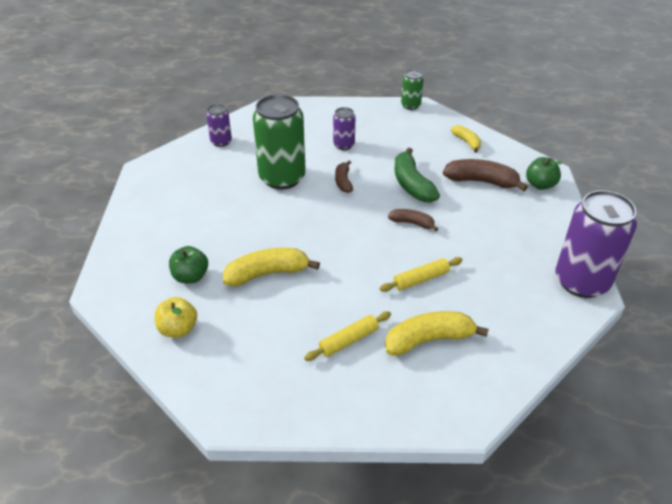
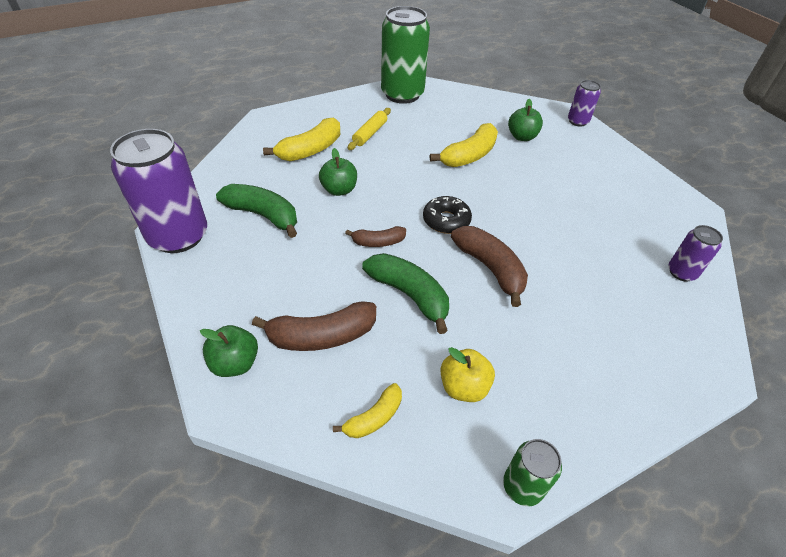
camera: 150 degrees right, 5 degrees up
(178, 329) = (489, 108): yellow apple -> yellow apple (463, 387)
(282, 178) = (558, 248): green can -> green can (402, 94)
(343, 181) = (490, 268): brown banana -> brown banana, size x1.71
(344, 145) = (542, 330): purple can -> purple can (577, 121)
(346, 221) = (446, 220): none -> black donut
(421, 279) = (339, 190): yellow rolling pin -> green apple
(467, 142) = (374, 417): yellow banana -> yellow banana turned 75 degrees counterclockwise
(501, 277) = (263, 215): none -> green banana

